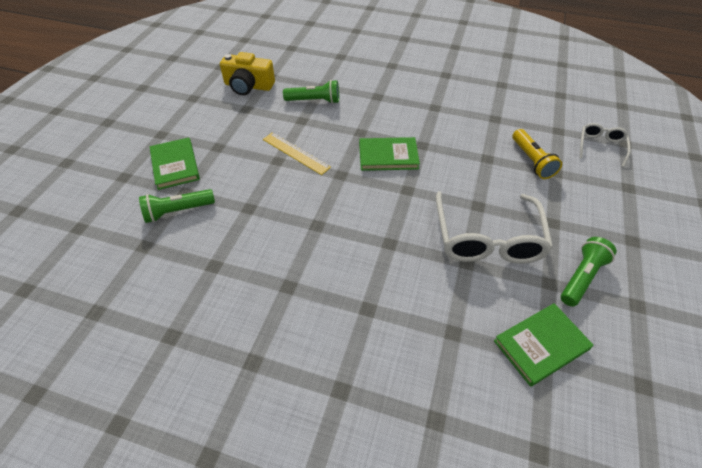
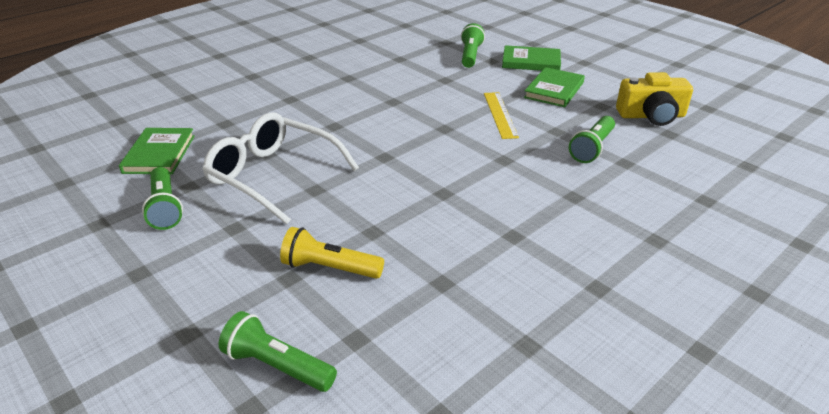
camera: 120 degrees right, 15 degrees down
(248, 86) = (651, 116): yellow camera -> yellow camera turned 135 degrees counterclockwise
(296, 153) = (500, 114): yellow ruler -> yellow ruler turned 75 degrees counterclockwise
(388, 156) = (446, 163): green book -> green book (554, 90)
(600, 146) = (277, 366): white glasses -> green flashlight

